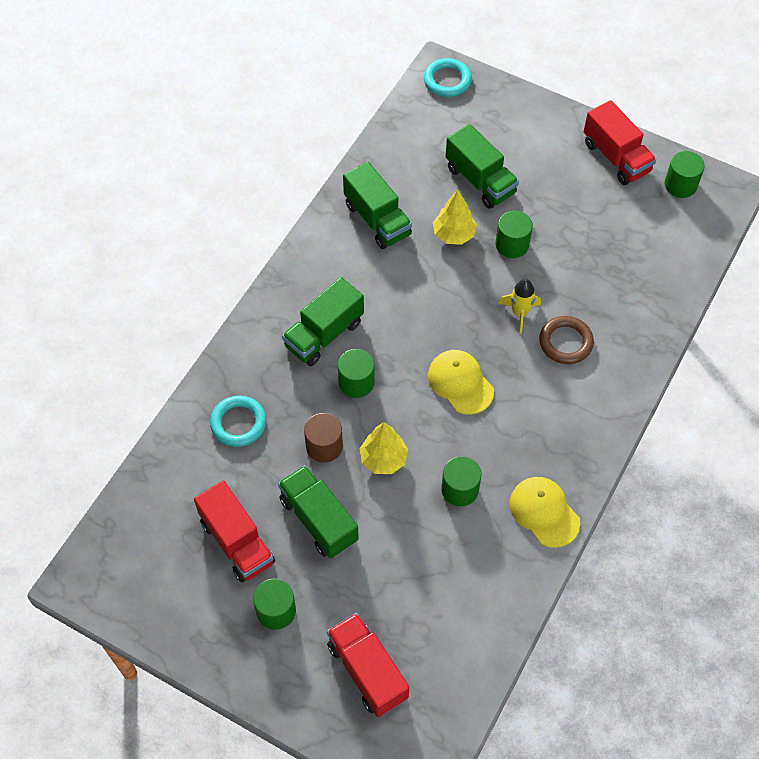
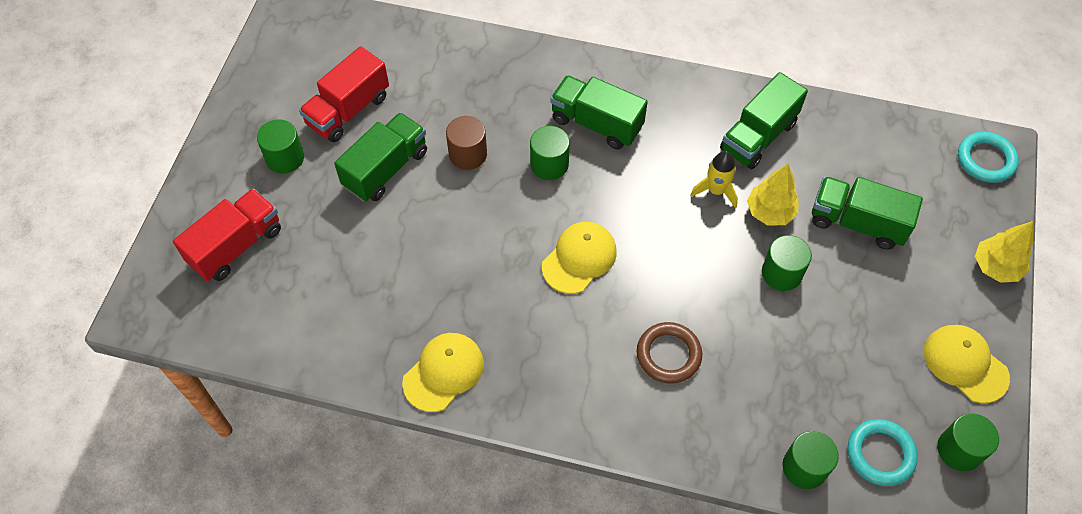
camera: 75 degrees right, 0 degrees up
(238, 423) = (473, 79): turquoise ring -> turquoise ring (880, 454)
(383, 459) = (467, 208): yellow tree -> yellow tree (995, 267)
(460, 489) = (450, 285): green cylinder -> green cylinder (804, 467)
(480, 180) = (857, 223): green truck -> green truck turned 75 degrees clockwise
(520, 313) = (690, 299): yellow rocket -> yellow rocket (716, 191)
(616, 157) = (965, 364): red truck -> yellow cap

